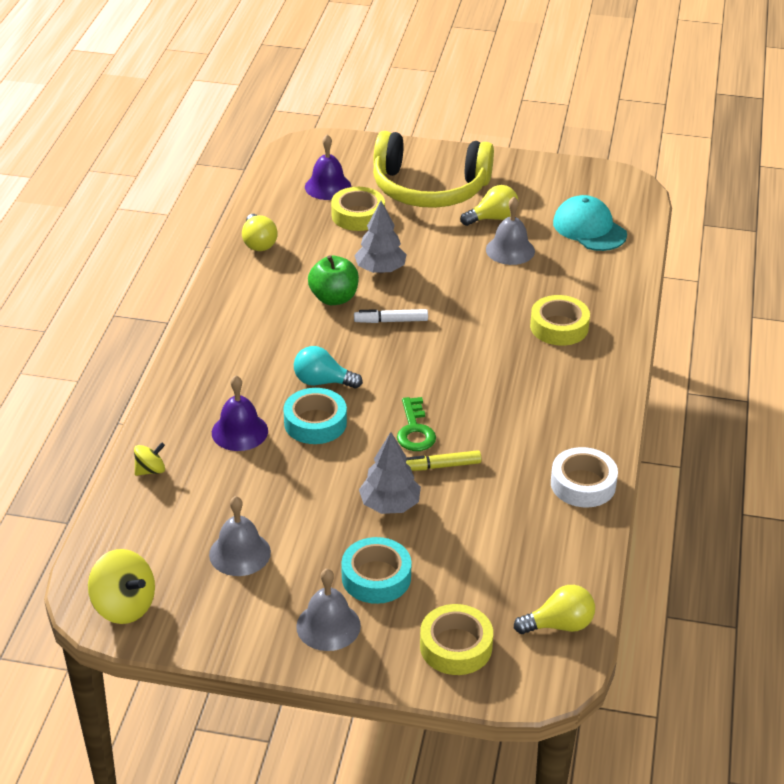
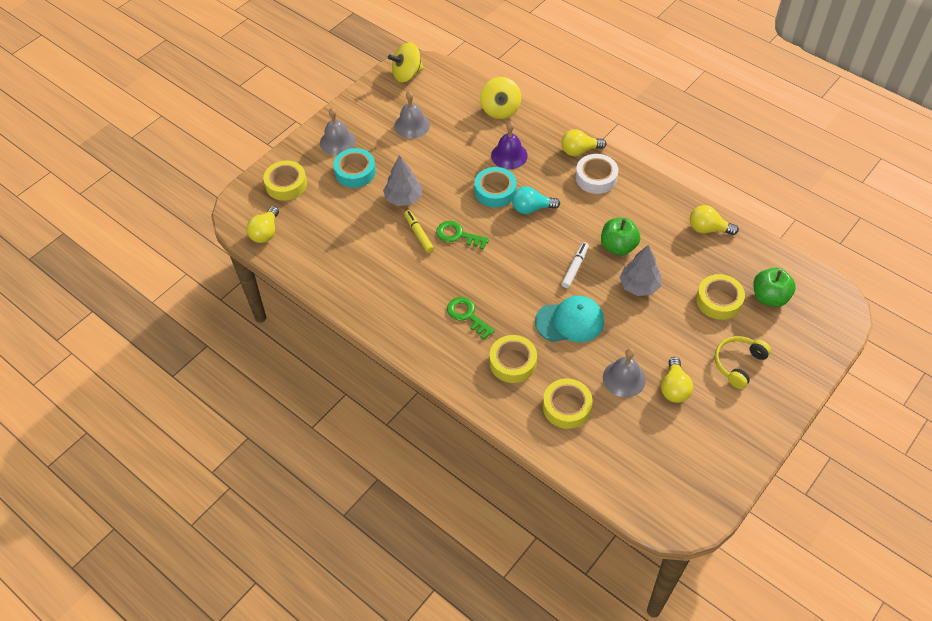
camera: 120 degrees right, 15 degrees up
(150, 470) = (500, 109): yellow spinning top -> yellow spinning top, size x1.75
(190, 371) = (579, 151): none -> yellow light bulb
(322, 382) = (531, 208): turquoise light bulb -> turquoise light bulb turned 135 degrees counterclockwise
(328, 186) = (769, 297): purple bell -> green apple
(429, 188) = (738, 363): yellow headphones -> yellow headphones, size x0.50
(440, 466) = (418, 234): yellow marker -> yellow marker turned 45 degrees counterclockwise
(528, 380) = (467, 315): none -> green key
(577, 276) = (566, 407): none -> yellow tape
(583, 484) = (356, 296): white tape -> white tape (596, 178)
(589, 228) = (627, 450): turquoise cap -> turquoise cap (570, 321)

